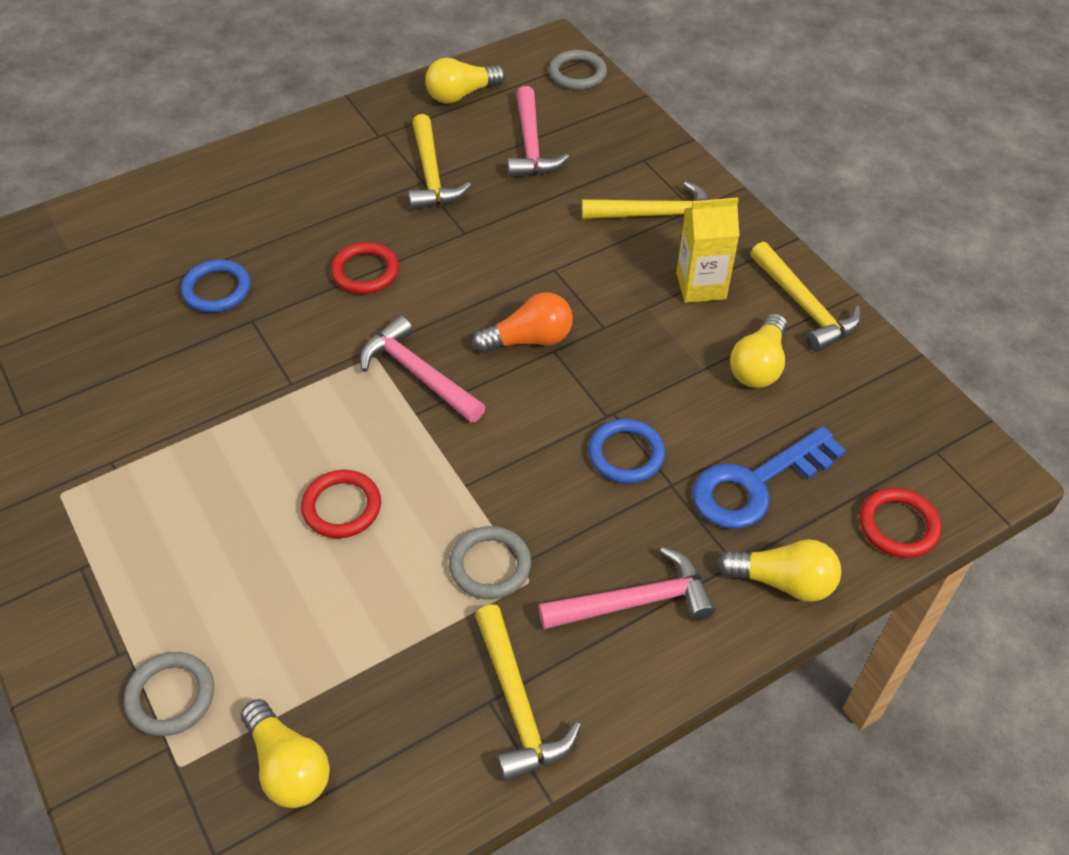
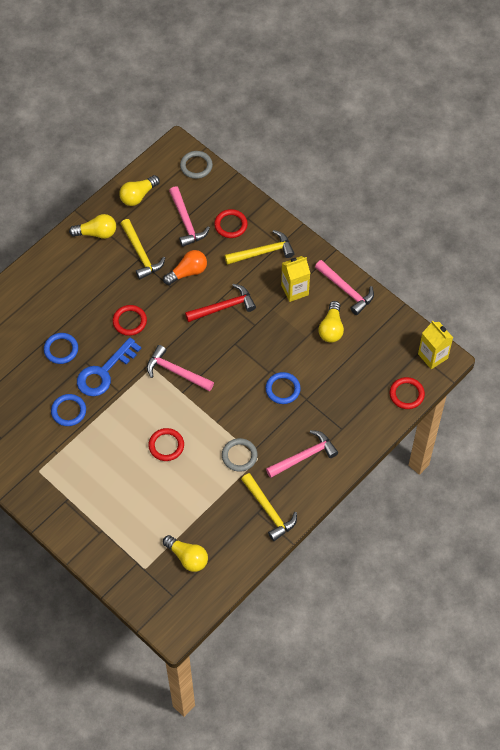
camera: 15 degrees left, 10 degrees up
(171, 696) = (129, 543): grey ring -> none
(177, 396) = (68, 411): none -> blue ring
(529, 339) = (221, 340): orange light bulb -> orange light bulb (187, 272)
(553, 285) = (223, 307): none -> red hammer
(610, 164) = (231, 225): none -> red ring
(756, 484) = (342, 390): blue key -> blue key (104, 372)
(783, 581) = (363, 432): yellow light bulb -> yellow light bulb (96, 233)
(804, 306) = (346, 290): yellow hammer -> pink hammer
(969, 463) = (432, 356): none -> yellow carton

